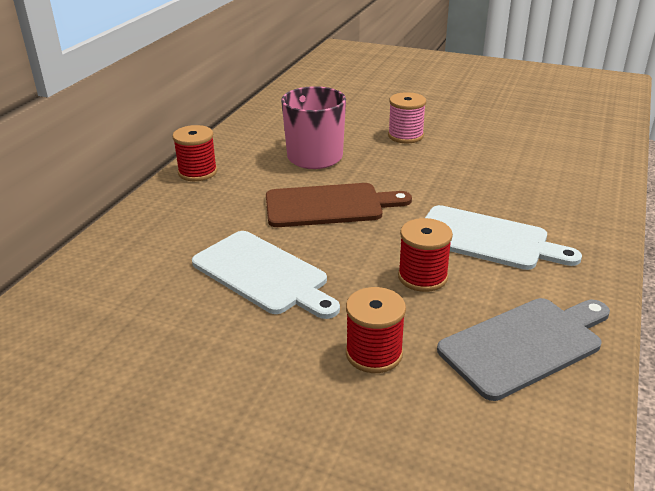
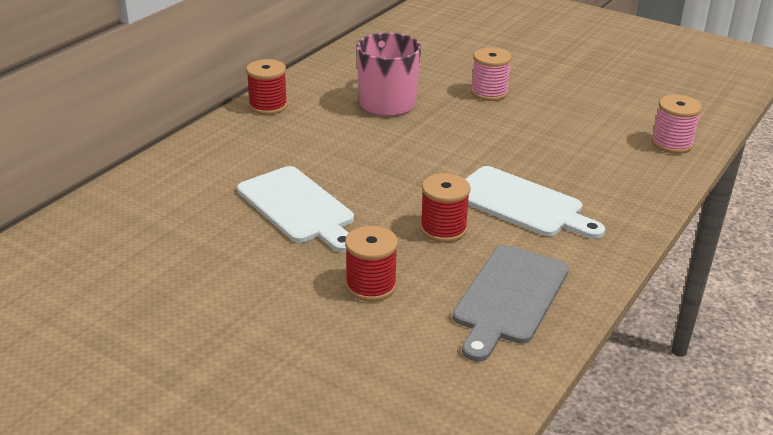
camera: 10 degrees right, 0 degrees up
(329, 205) = (383, 153): brown cutting board -> none
(525, 344) = (509, 298): grey cutting board -> grey cutting board turned 135 degrees clockwise
(592, 163) = (672, 144): none -> pink spool

